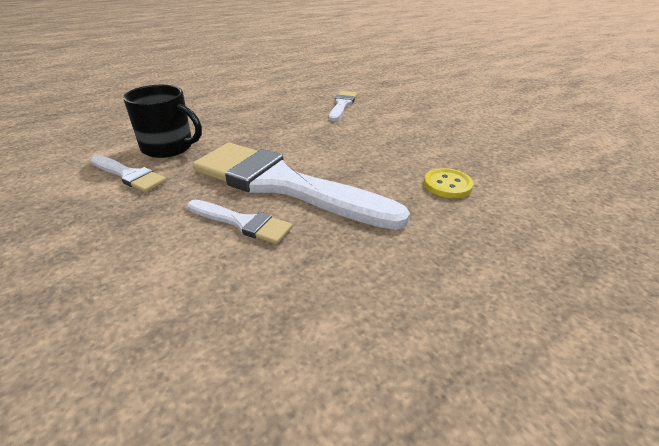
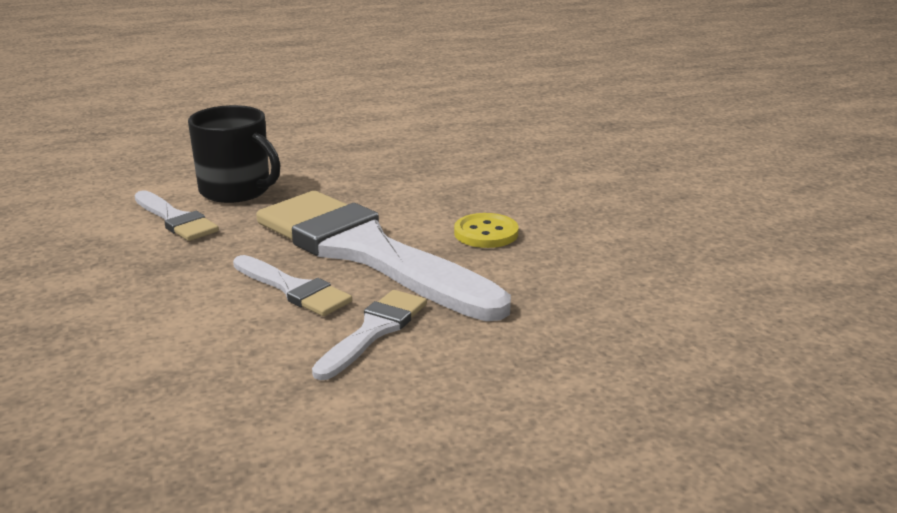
camera: 15 degrees right, 10 degrees down
(342, 105) = (514, 154): white brush -> white brush (374, 331)
(447, 185) = (599, 278): yellow button -> yellow button (486, 233)

